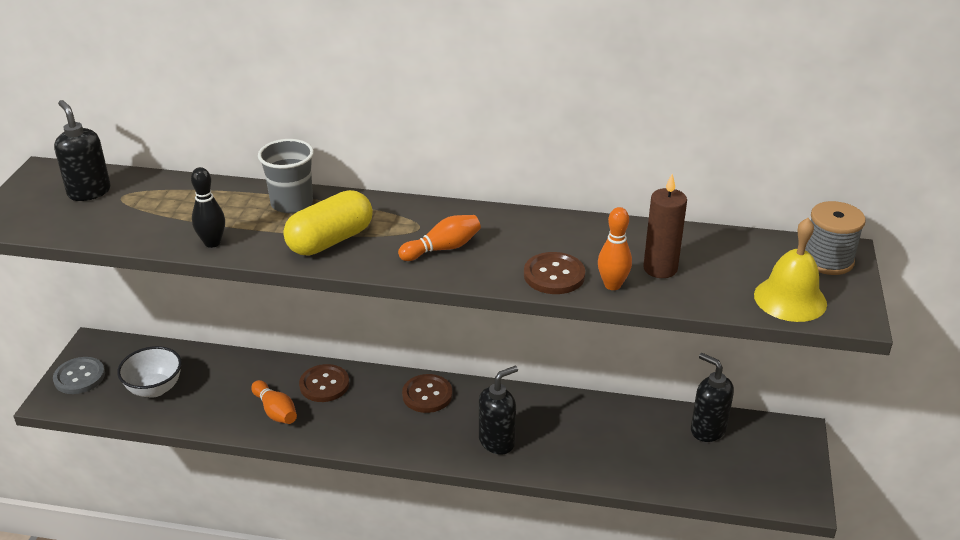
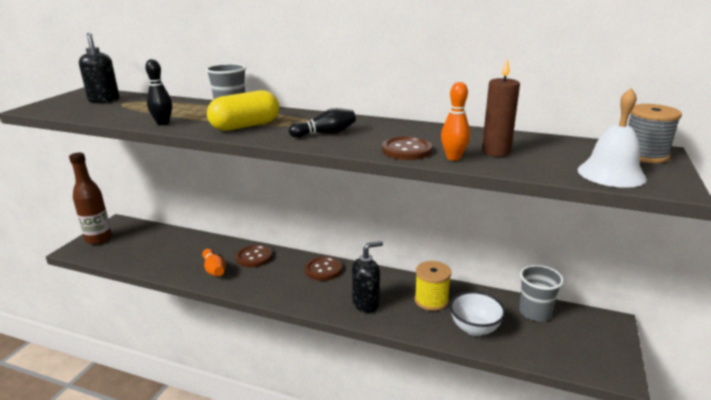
camera: 10 degrees right, 10 degrees down
(79, 377) = (99, 239): grey button -> brown bottle
(155, 389) = (141, 249): white bowl -> white bowl (474, 328)
(442, 248) = (325, 133): orange bowling pin -> black bowling pin
(579, 426) = (431, 300): none -> yellow spool
(707, 430) = (534, 312): black soap dispenser -> grey cup
(790, 299) = (611, 174): yellow bell -> white bell

